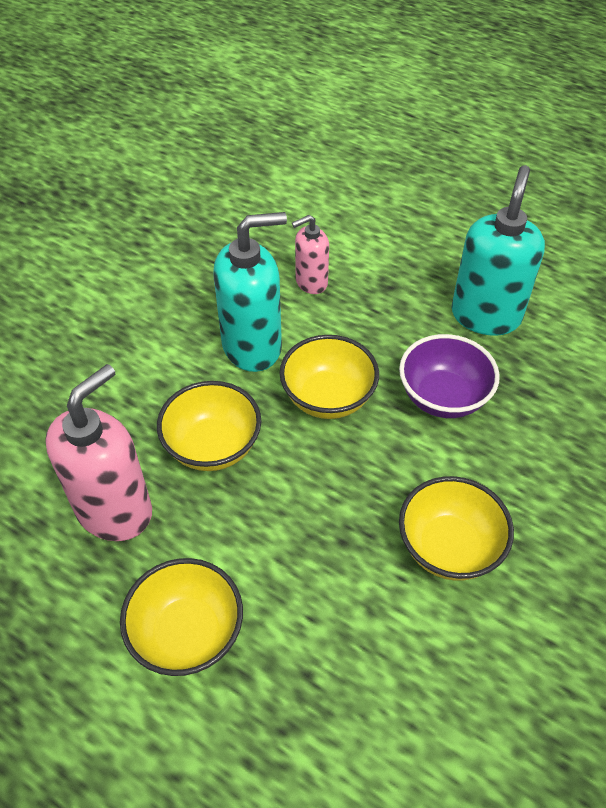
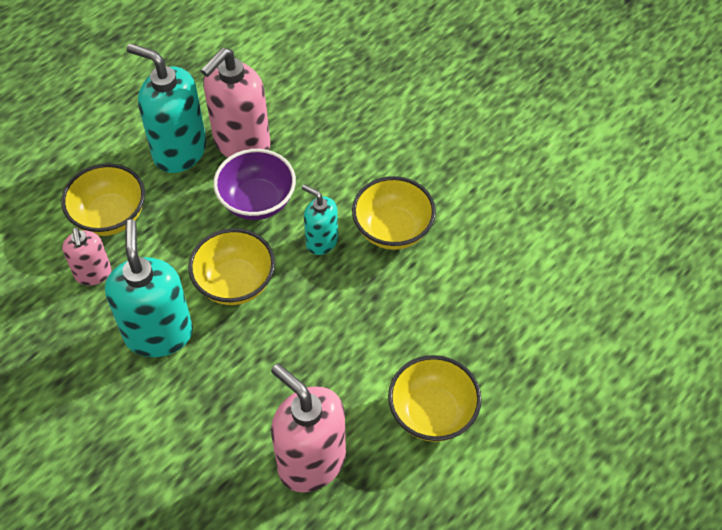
camera: 80 degrees left, 5 degrees up
(213, 446) = (264, 378): yellow bowl -> yellow bowl (110, 217)
(407, 471) = (321, 241): none -> turquoise soap dispenser
(519, 367) = (241, 143): none -> pink soap dispenser

